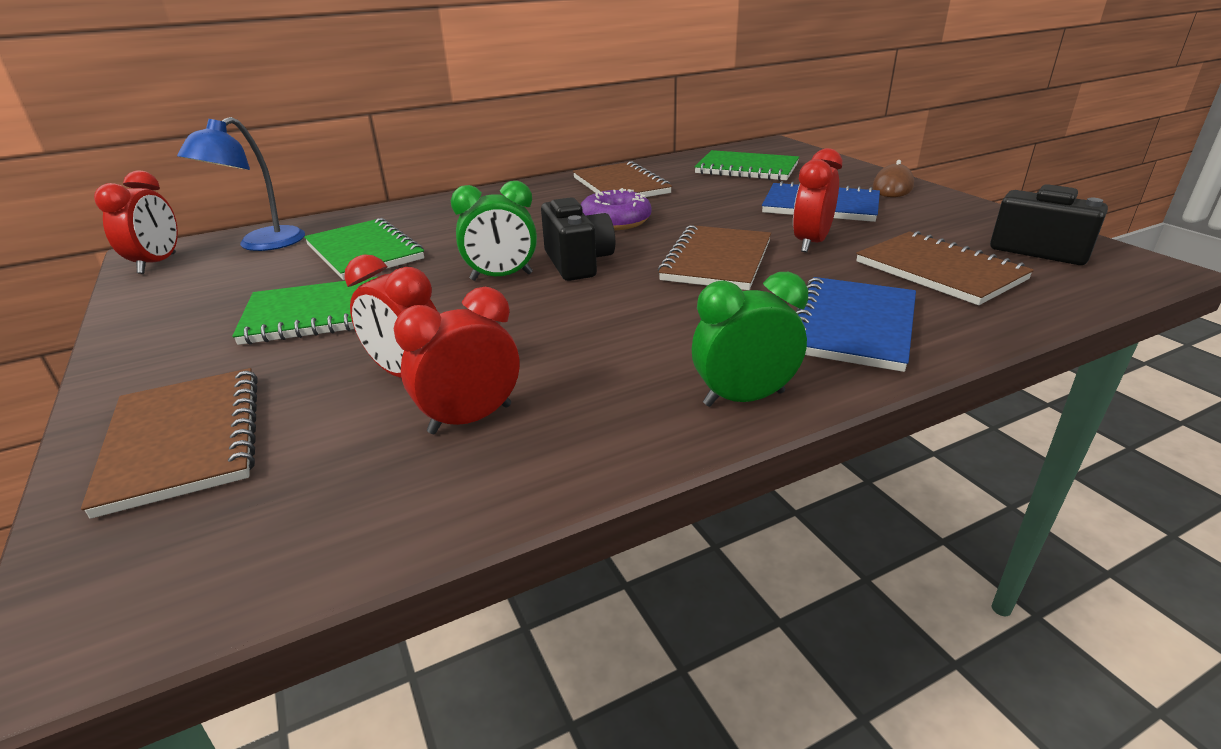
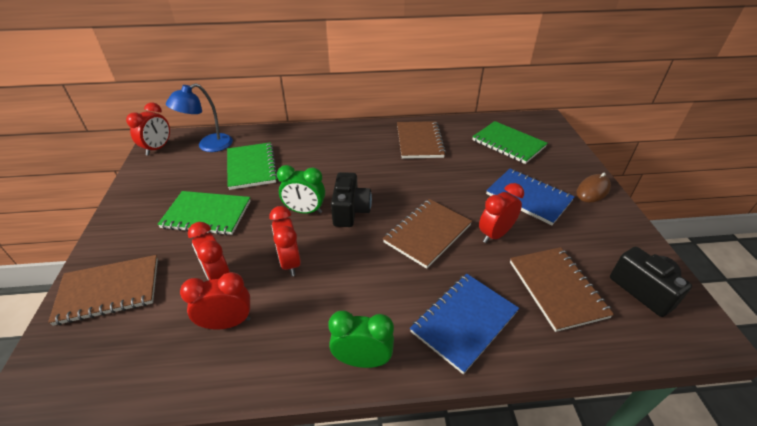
camera: 20 degrees right, 10 degrees up
(184, 441) = (109, 291): brown notebook -> brown notebook turned 75 degrees clockwise
(525, 331) = (290, 262): none -> red clock
(615, 221) = (394, 177): purple donut -> none

